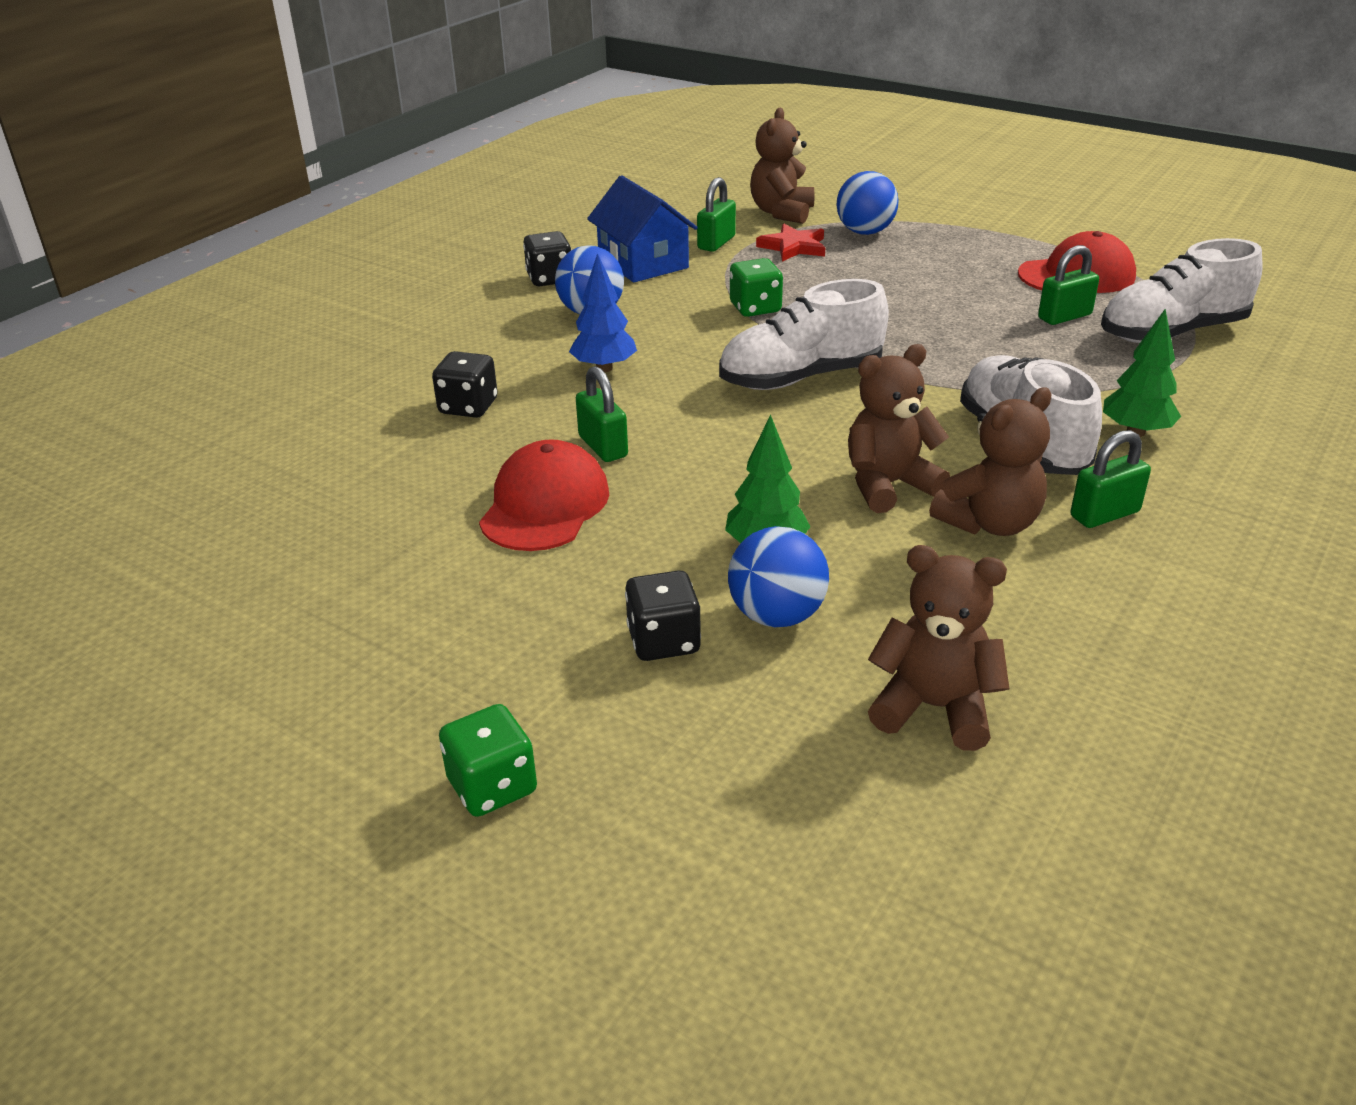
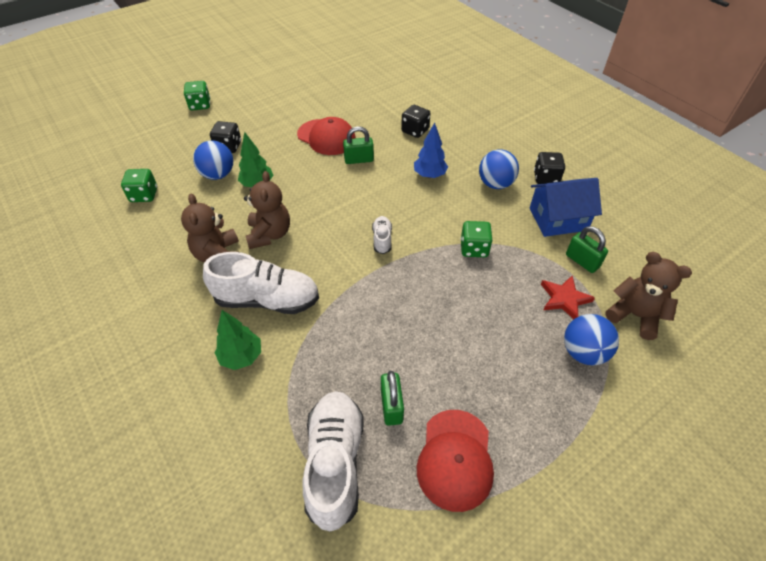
camera: 110 degrees right, 15 degrees up
(800, 378) = (382, 239): white shoe -> white shoe, size x0.48
(934, 708) = (144, 195): brown teddy bear -> green dice
(1104, 514) = (192, 299): green padlock -> none

